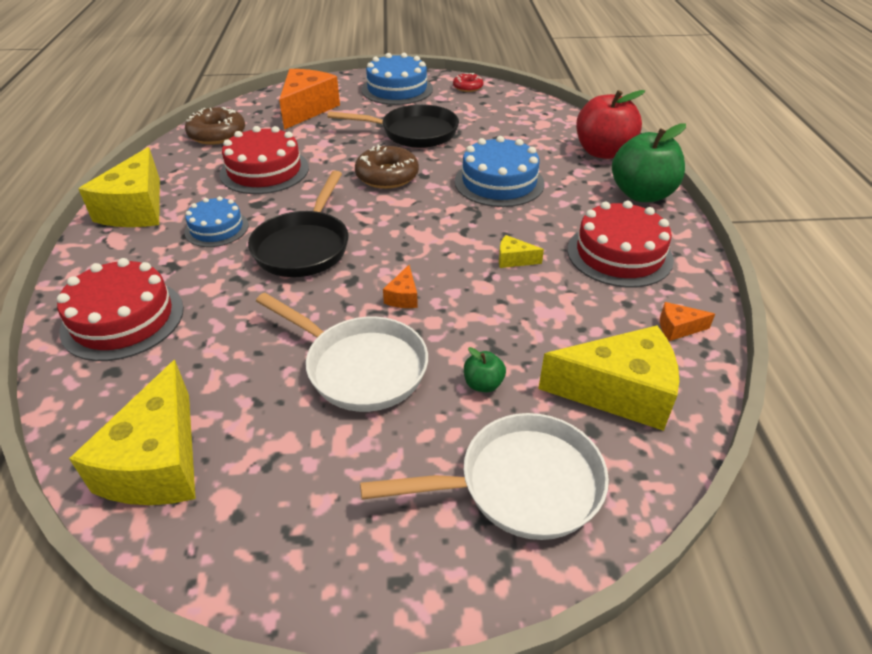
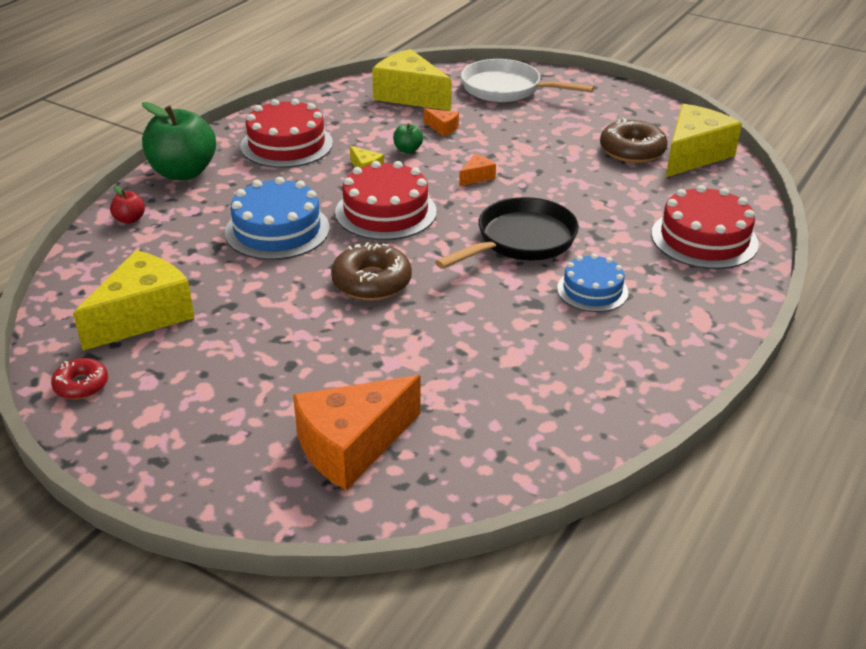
camera: 145 degrees left, 5 degrees down
(136, 209) = (671, 351): yellow cheese -> yellow cheese (143, 316)
(217, 134) = (519, 447): brown donut -> brown donut (632, 150)
(264, 171) = (497, 346): red cake -> red cake (385, 212)
(360, 367) = (545, 153): white pan -> none
(397, 89) = (176, 431): blue cake -> none
(414, 133) = (269, 329): black pan -> none
(483, 384) = (479, 122): green apple -> green apple (407, 150)
(603, 152) = (129, 219): red apple -> red apple, size x0.44
(678, 328) = (328, 103): orange cheese -> orange cheese (442, 128)

